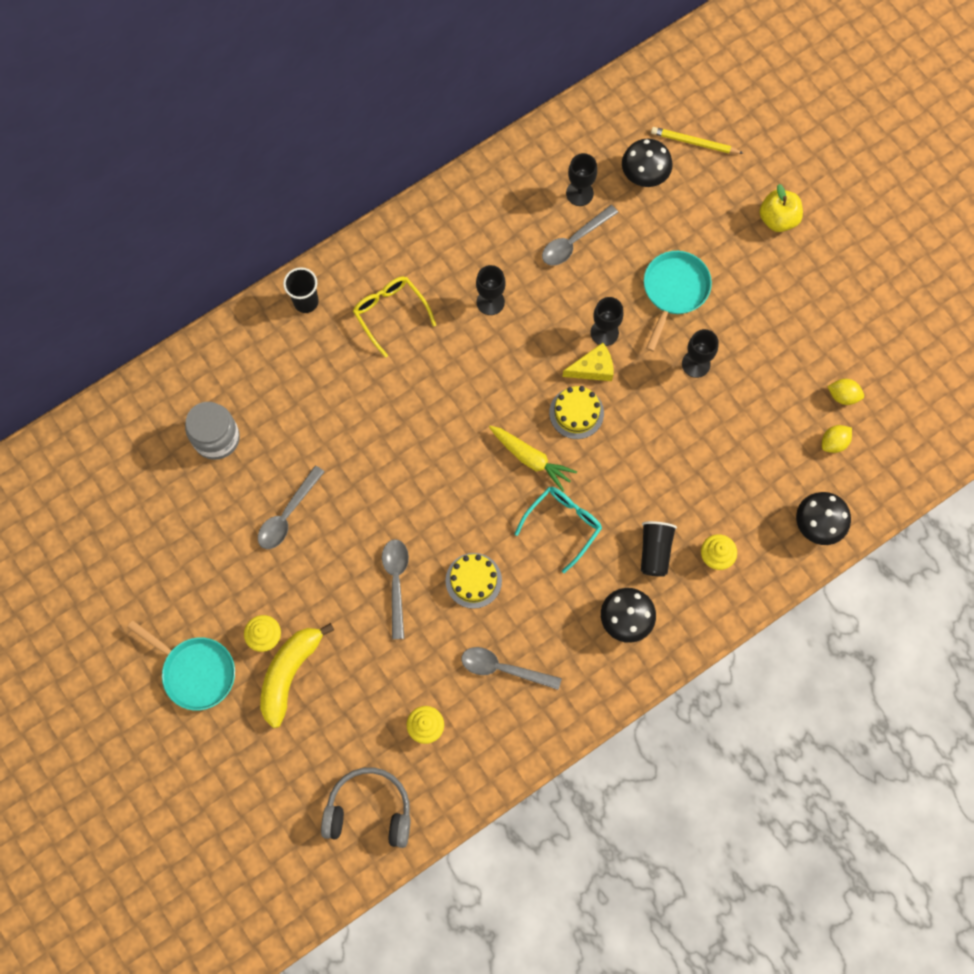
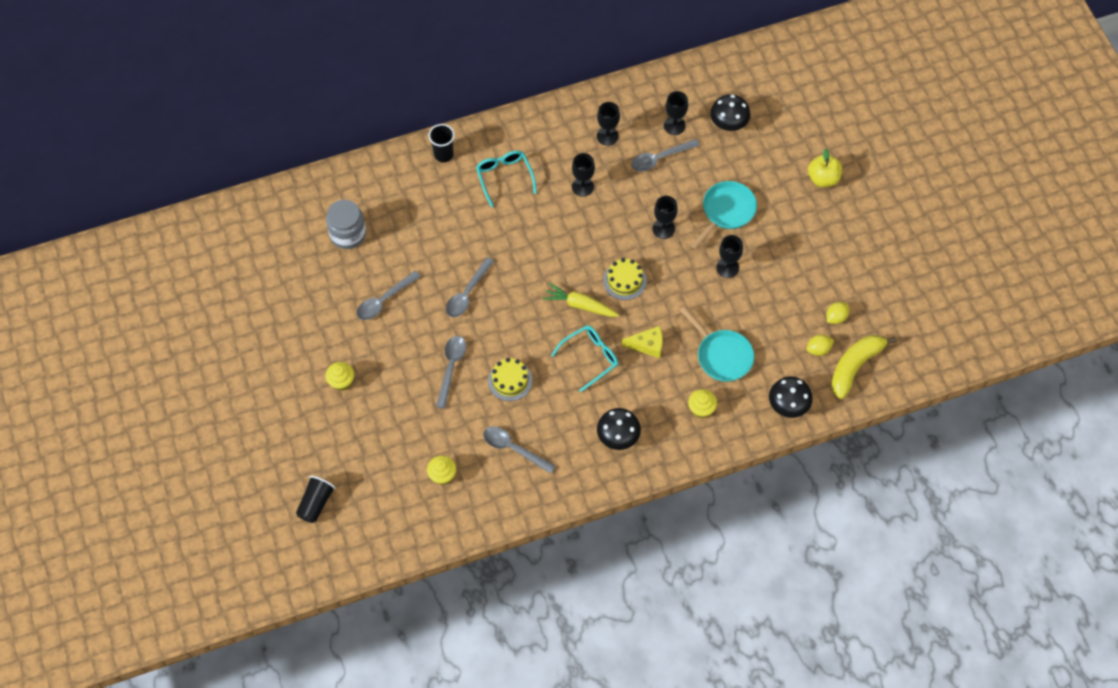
camera: 15 degrees right, 10 degrees down
(195, 671) = (282, 393): turquoise pan -> turquoise pan (722, 355)
(289, 674) = (351, 412): yellow banana -> yellow banana (854, 366)
(369, 810) = (381, 523): grey headphones -> none
(388, 479) = (467, 293): none -> grey spoon
(390, 313) = (504, 177): yellow glasses -> turquoise glasses
(501, 227) = (607, 136): none -> black goblet
(531, 459) = (580, 305): yellow carrot -> yellow carrot turned 150 degrees clockwise
(593, 368) = (647, 252): yellow cheese -> yellow cheese (647, 345)
(655, 551) = (655, 394): black cup -> black cup (316, 503)
(694, 142) = (774, 109): yellow pencil -> none
(843, 396) = (836, 317): yellow lemon -> yellow lemon turned 75 degrees counterclockwise

